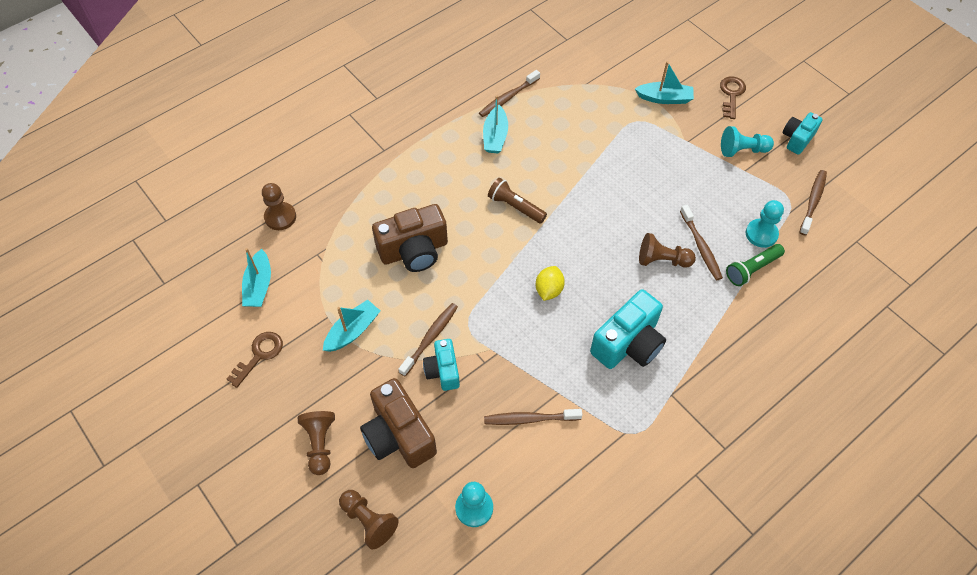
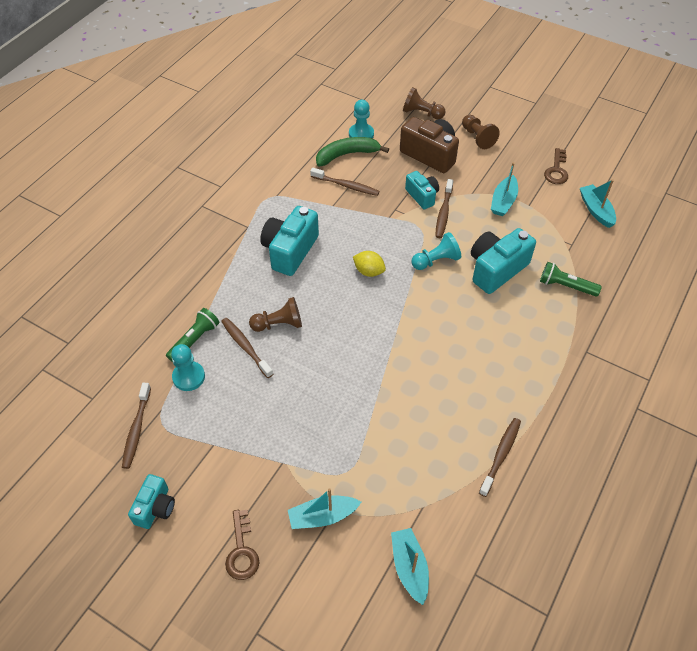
camera: 160 degrees right, 5 degrees down
(280, 217) = (625, 263): brown pawn -> none
(357, 212) = (566, 286): none -> green flashlight
(414, 251) = (496, 269): brown camera -> turquoise camera
(495, 136) = (488, 401): turquoise boat -> turquoise boat (409, 567)
(509, 474) = (347, 155): none -> green banana
(515, 207) = (430, 333): brown flashlight -> none
(530, 419) = (346, 186): brown toothbrush -> brown toothbrush turned 45 degrees clockwise
(549, 290) = (369, 271): yellow lemon -> yellow lemon turned 60 degrees counterclockwise
(742, 150) = (218, 470): turquoise pawn -> turquoise pawn (436, 261)

